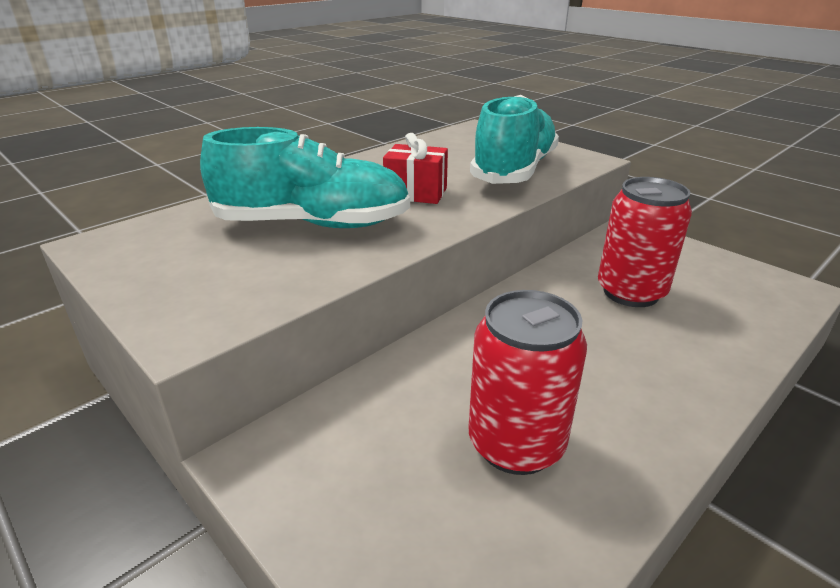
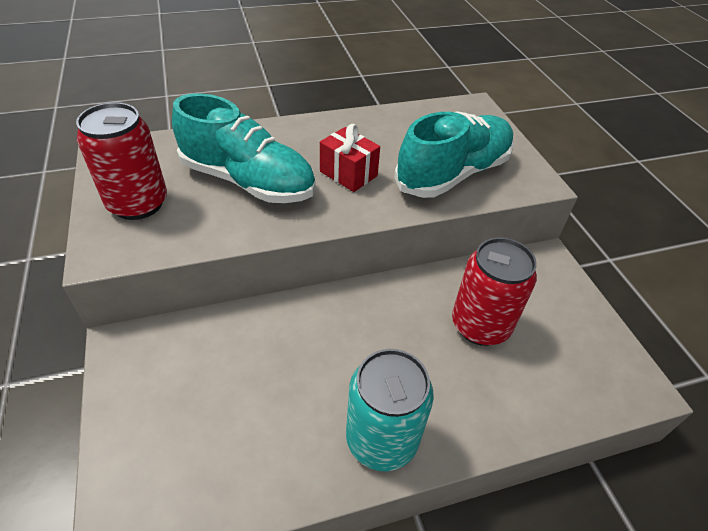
camera: 25 degrees right, 15 degrees up
(516, 444) = (273, 413): red can -> red can (138, 204)
(649, 417) = (381, 439): none -> turquoise can

